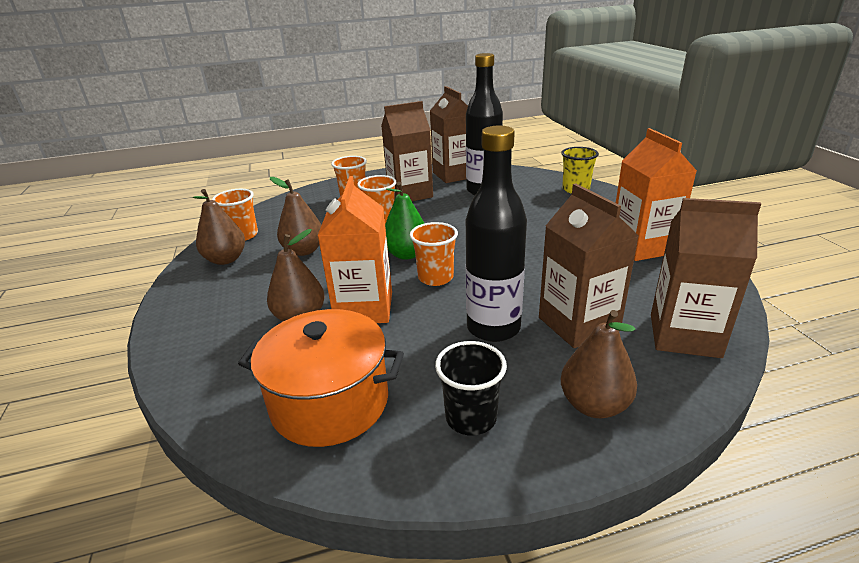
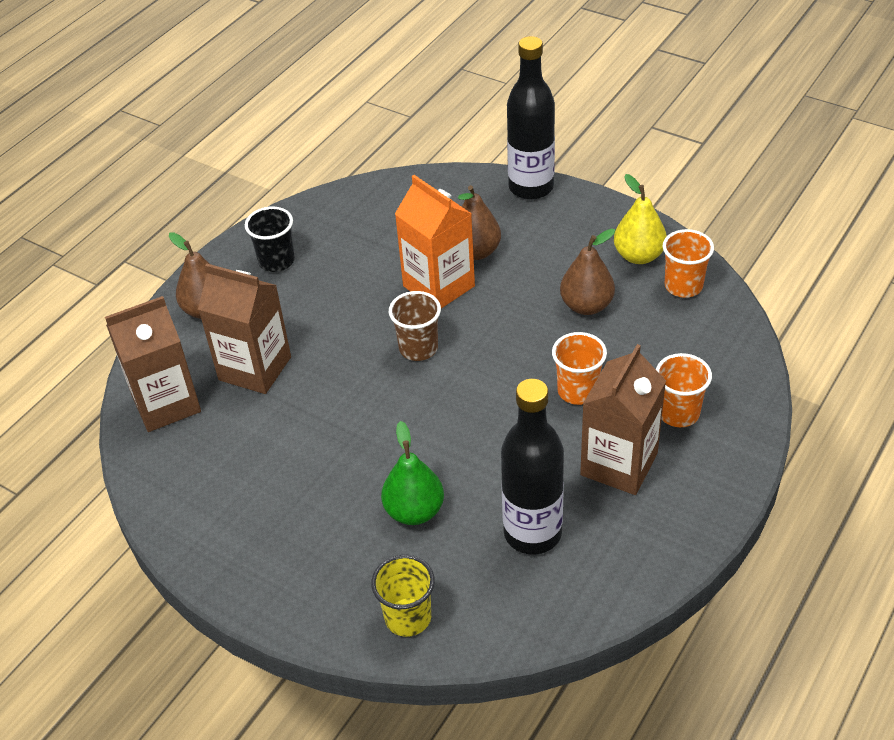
camera: 140 degrees right, 15 degrees up
(226, 259) = (638, 256): brown pear -> yellow pear
(330, 402) = (370, 222): orange pot -> none
(406, 254) = (481, 360): green pear -> green pear (414, 511)
(435, 277) = (418, 348): orange cup -> brown cup
(454, 175) = (624, 555): brown carton -> none
(493, 328) = (318, 327): black bottle -> black bottle (531, 187)
(642, 246) = (249, 515): orange carton -> none

